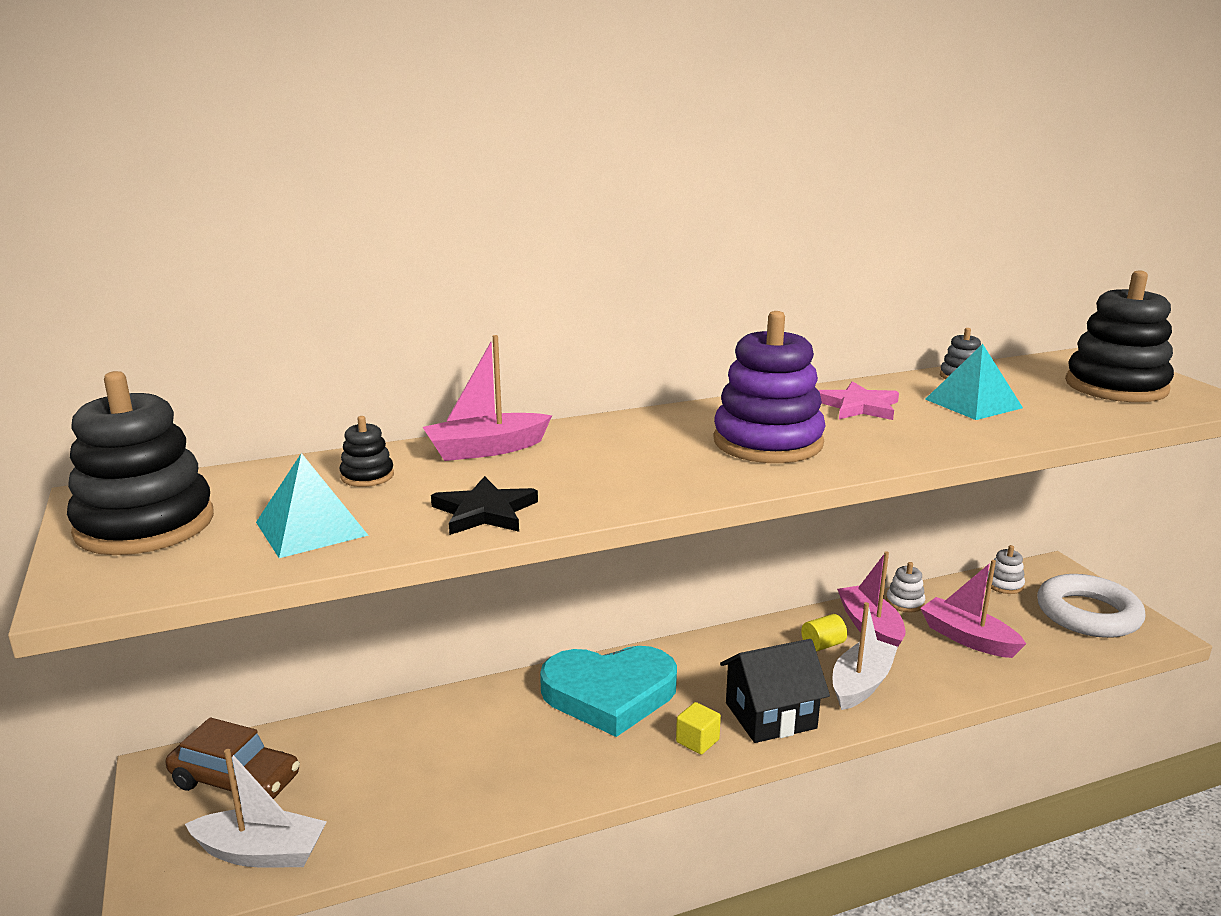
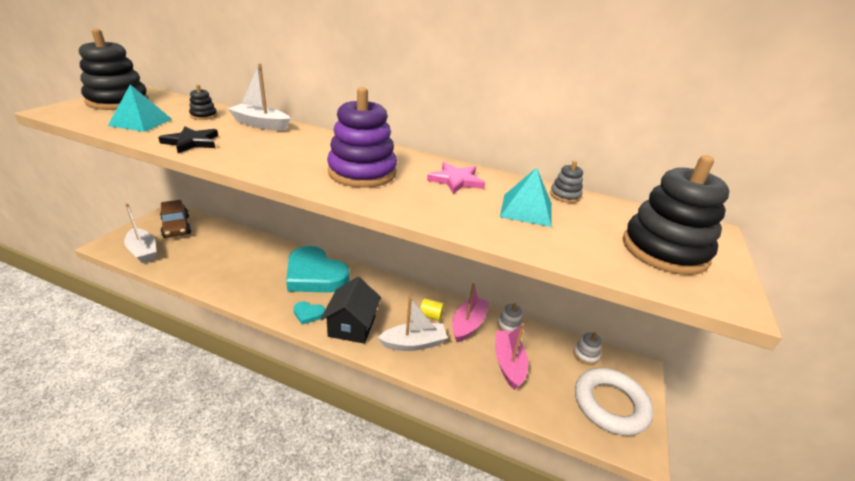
camera: 40 degrees right, 10 degrees up
(486, 449) = (261, 124): pink boat -> white boat
(697, 741) = (308, 314): yellow cube -> turquoise heart
(770, 715) = (352, 326): black house -> black house turned 75 degrees clockwise

